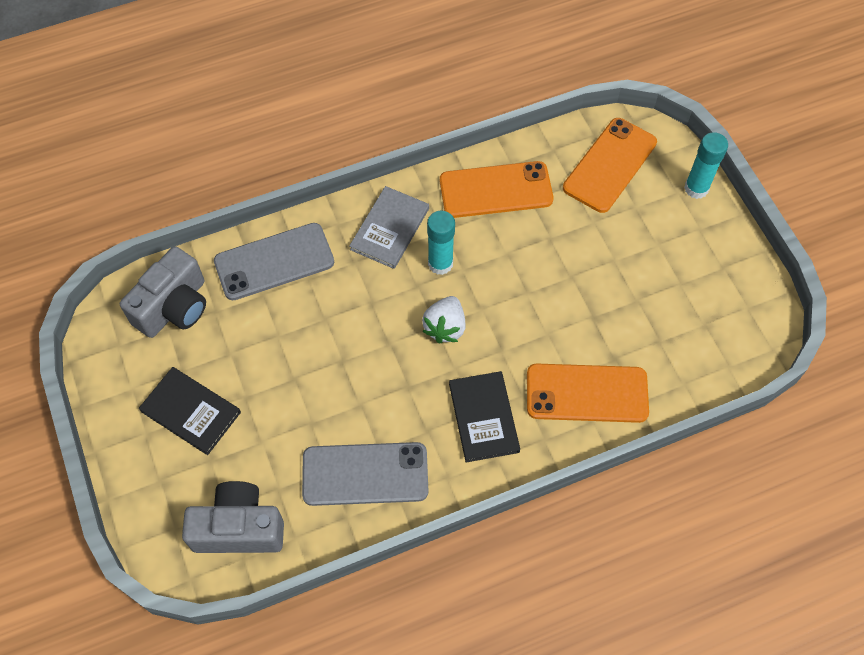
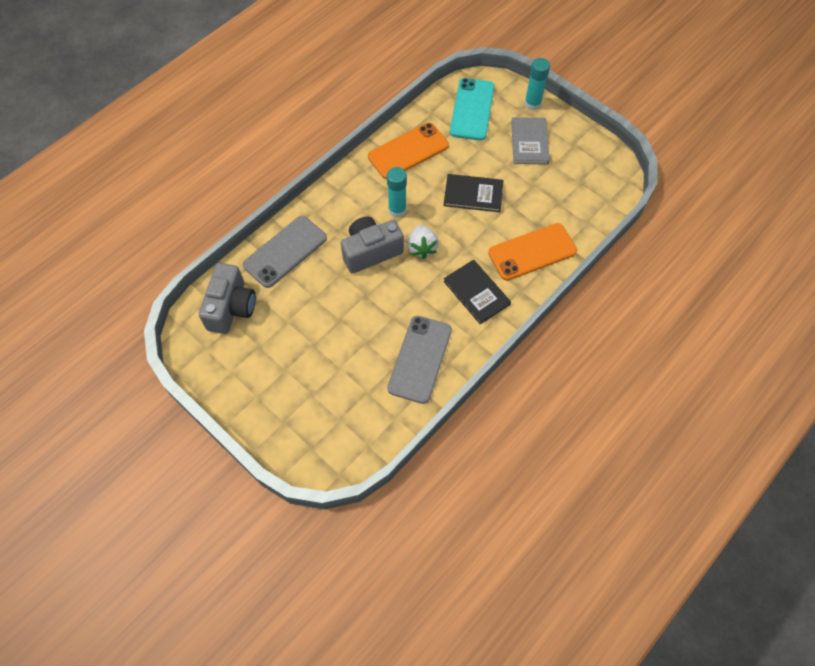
camera: 25 degrees left, 0 degrees up
(190, 412) = (281, 369): black book -> black book (473, 194)
(239, 528) = (355, 428): grey camera -> grey camera (371, 252)
(365, 474) = (420, 359): grey phone -> grey phone turned 45 degrees counterclockwise
(390, 229) = (352, 201): grey book -> grey book (529, 142)
(610, 165) = (472, 109): orange phone -> turquoise phone

